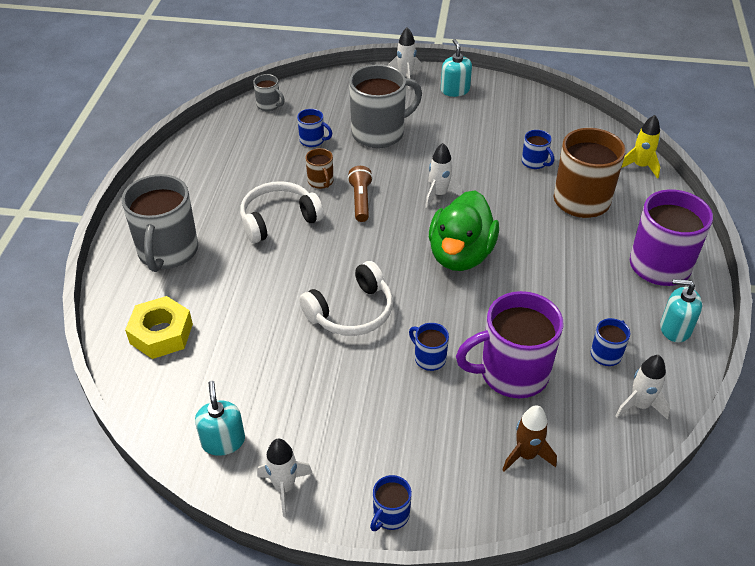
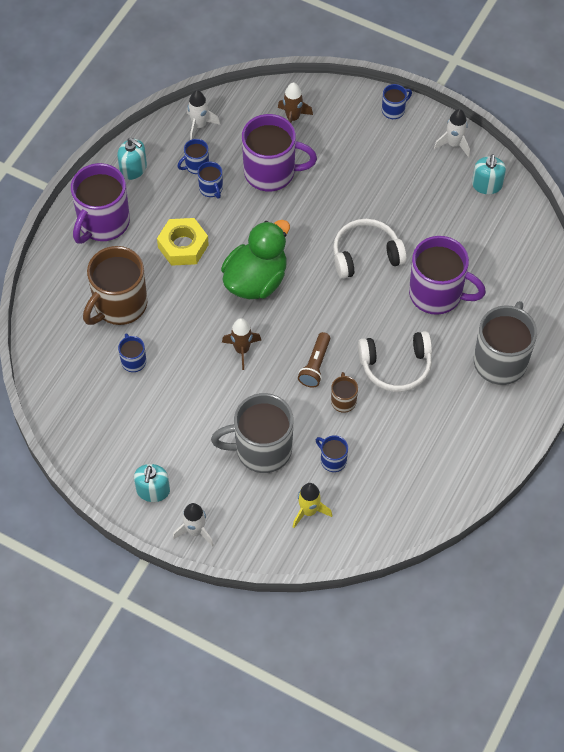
camera: 160 degrees left, 15 degrees up
(161, 333) = (517, 280): yellow nut -> yellow nut (183, 246)
(254, 294) = (437, 294): none -> purple mug
(269, 105) = (361, 531): grey mug -> none
(429, 358) = (324, 200): blue mug -> blue mug (211, 189)
(439, 194) = (242, 350): white rocket -> brown rocket
(640, 166) = (40, 325): yellow rocket -> yellow rocket (309, 511)

